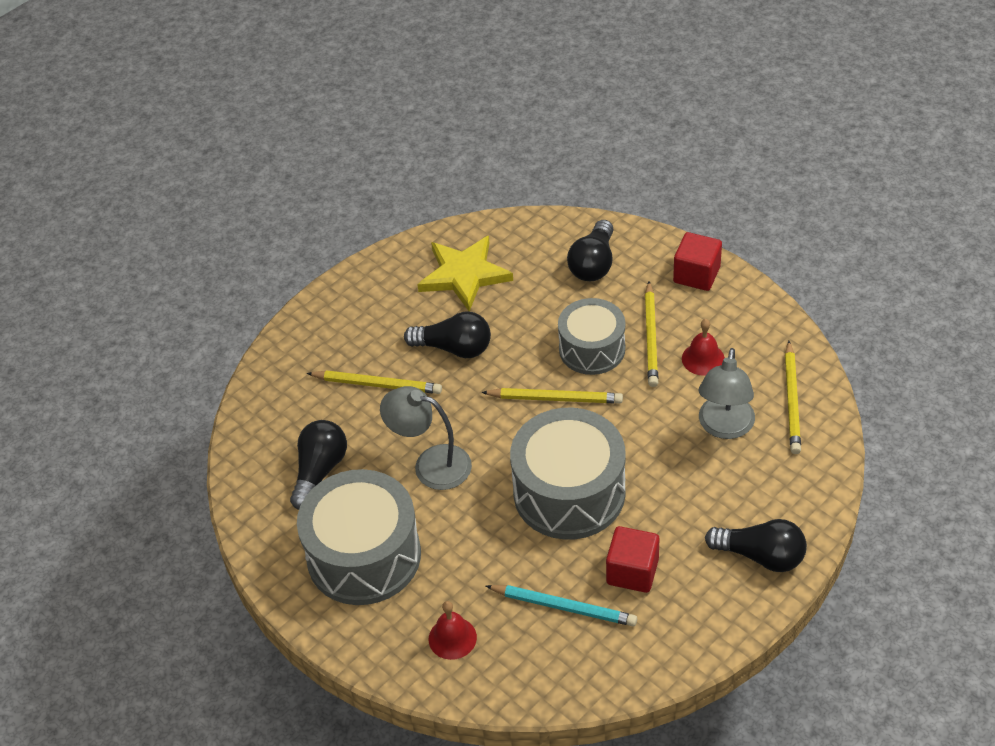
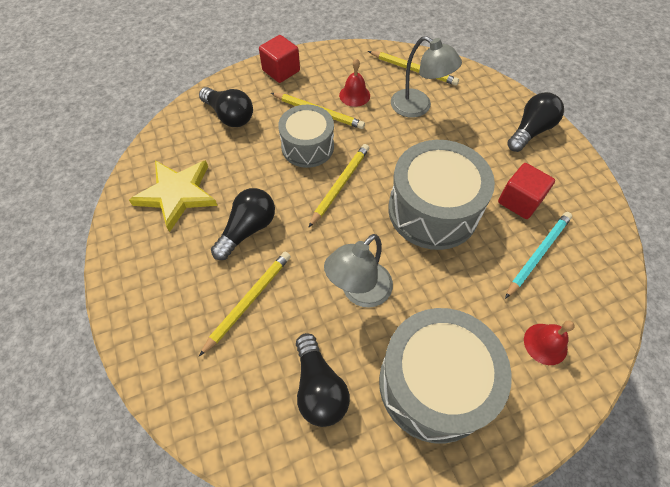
camera: 70 degrees left, 10 degrees up
(319, 471) = (319, 388): black light bulb -> black light bulb turned 150 degrees counterclockwise

